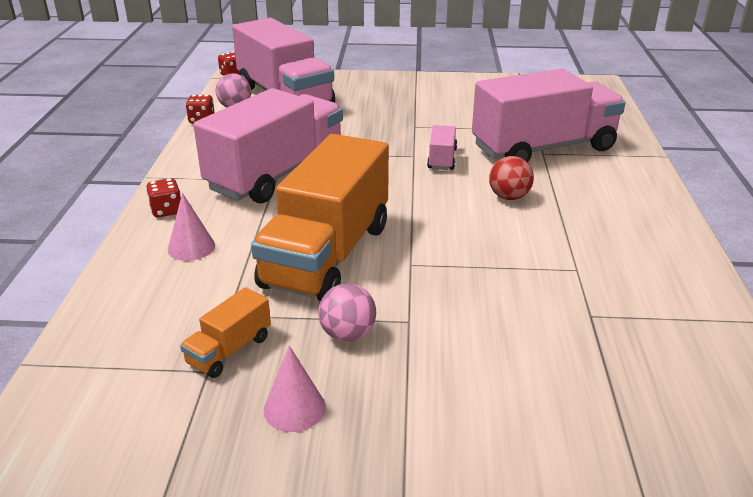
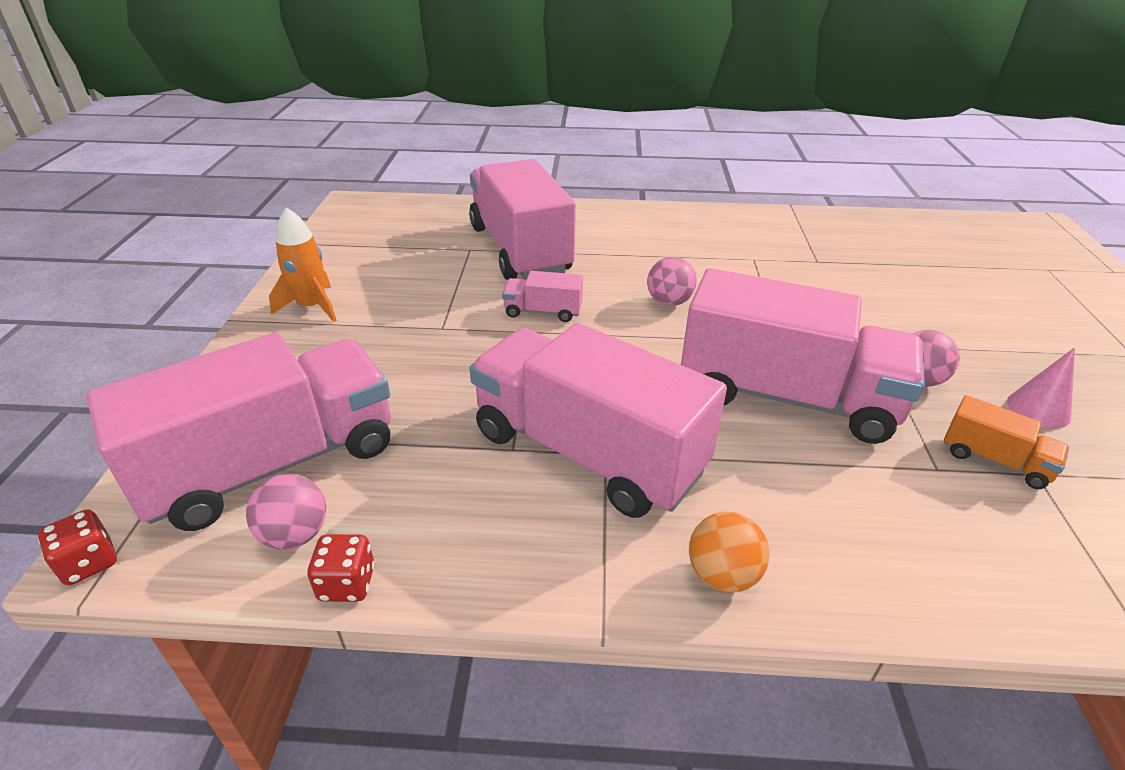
camera: 90 degrees left, 5 degrees up
(166, 211) = (722, 575): red dice -> orange ball
(191, 247) = (815, 525): pink cone -> none
(327, 255) = (786, 396): orange truck -> pink truck
(434, 88) = (312, 307): none -> orange rocket
(469, 212) = (669, 302): none -> pink ball
(509, 197) = (632, 278): red ball -> none

